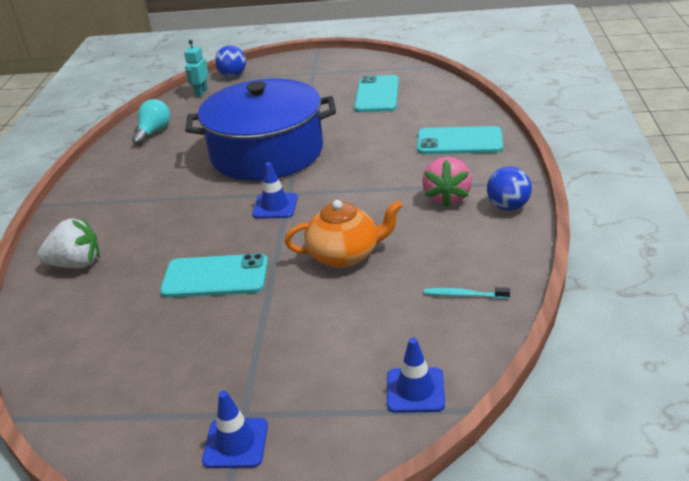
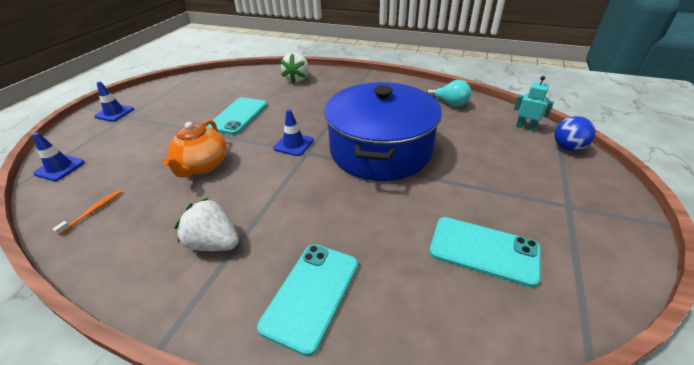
camera: 105 degrees right, 5 degrees up
(447, 197) = (214, 243): pink strawberry -> white strawberry
(464, 295) = (93, 211): turquoise toothbrush -> orange toothbrush
(508, 206) = (153, 286): blue ball -> none

